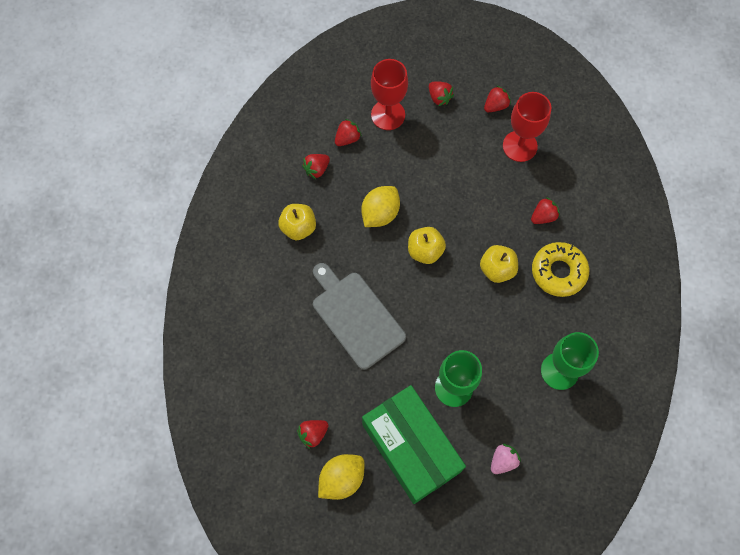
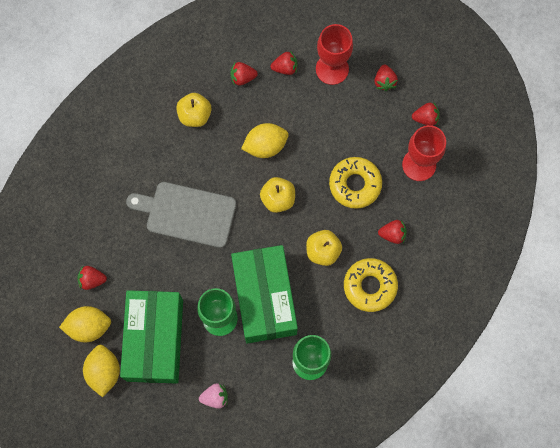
camera: 35 degrees right, 5 degrees up
(355, 317) = (187, 214): grey cutting board -> grey cutting board turned 75 degrees counterclockwise
(386, 510) = (104, 372): none -> yellow lemon
(479, 343) = (264, 298): none -> green box
(480, 196) = (355, 184): none -> yellow donut

